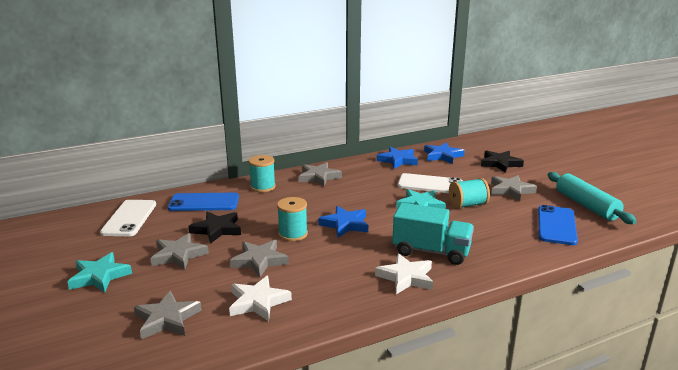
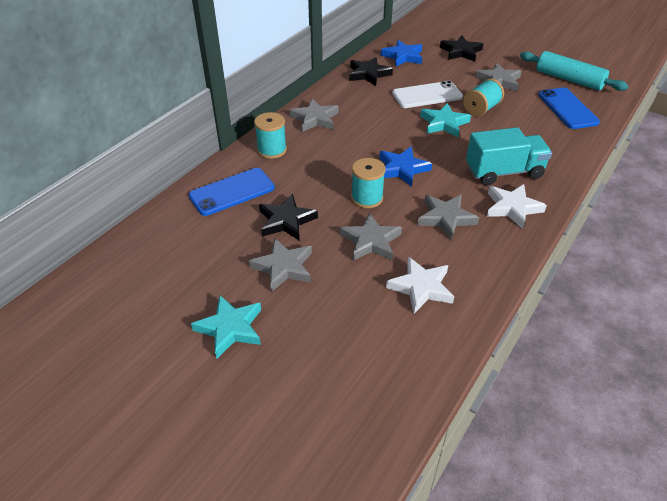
camera: 30 degrees left, 20 degrees up
(129, 218) = (171, 243): white phone -> none
(167, 319) = (360, 344): grey star -> grey star (445, 218)
(398, 160) = (368, 74): blue star -> black star

